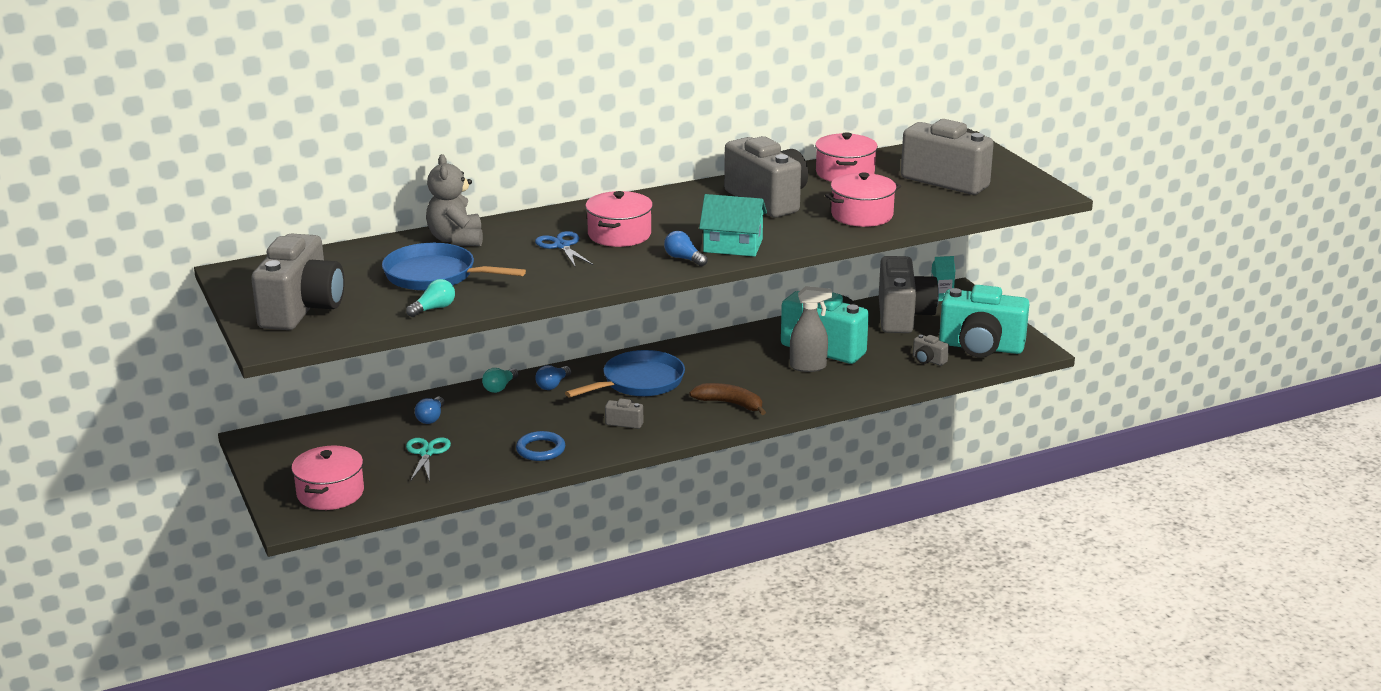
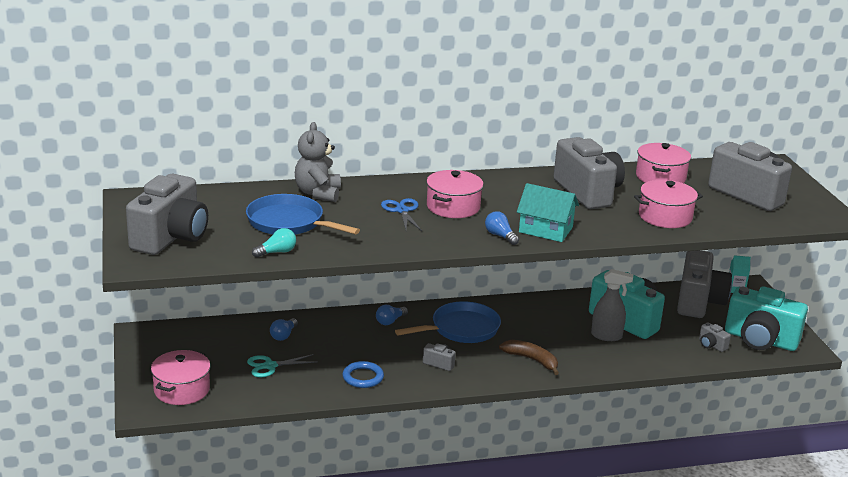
camera: 10 degrees right, 0 degrees up
(427, 453) = (270, 366): turquoise scissors -> turquoise scissors turned 120 degrees counterclockwise
(500, 387) = (347, 317): turquoise light bulb -> none

